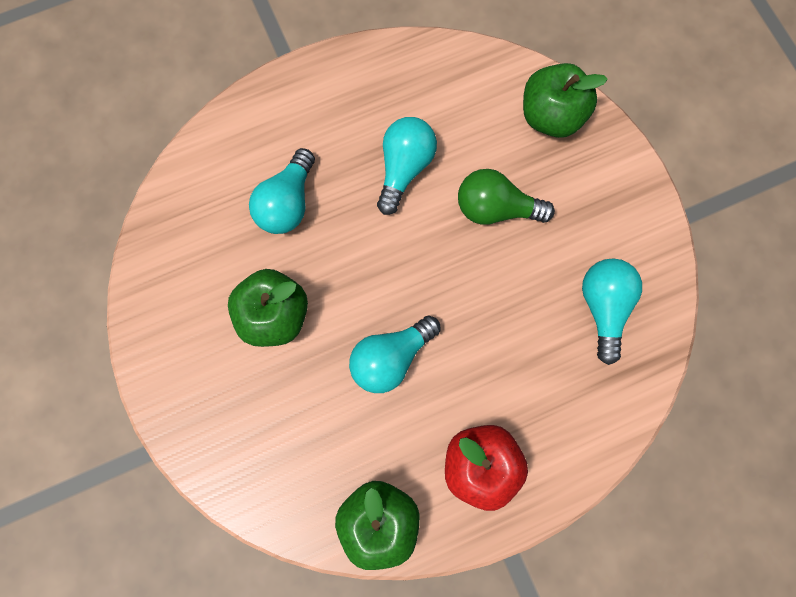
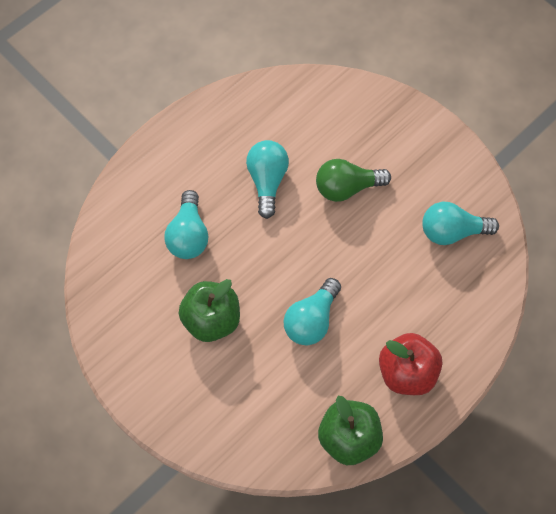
camera: 20 degrees left, 10 degrees down
(550, 116) = (361, 108): green apple -> none
(603, 307) = (452, 231): turquoise light bulb -> turquoise light bulb turned 75 degrees counterclockwise

